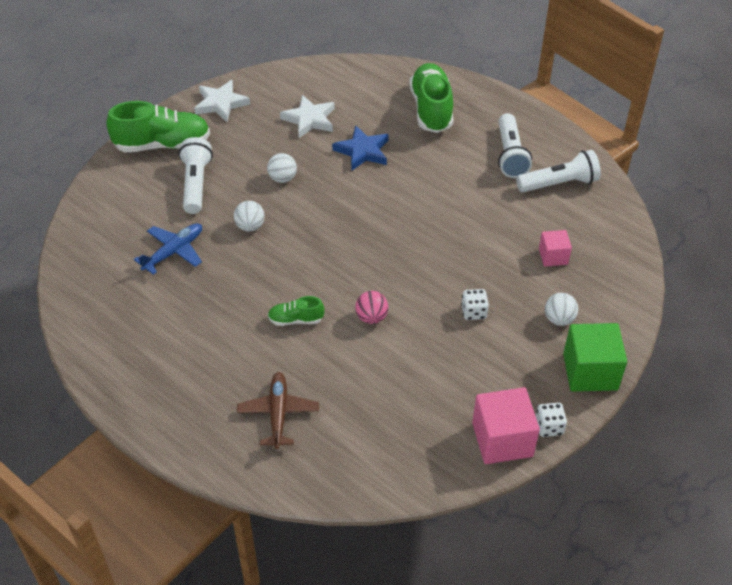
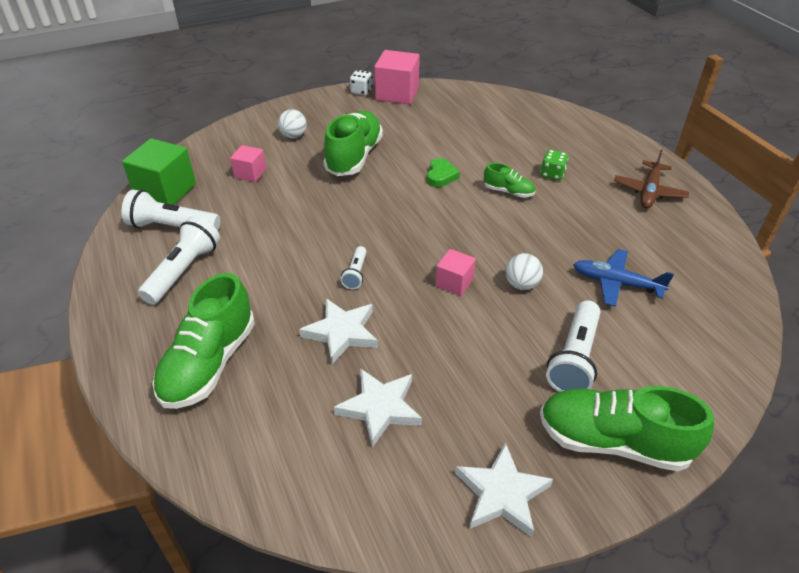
camera: 155 degrees left, 5 degrees down
(173, 252) = (616, 283): blue plane -> blue plane turned 45 degrees clockwise
(259, 360) = (552, 174): none -> green dice
(278, 414) = (548, 141): brown plane -> brown plane (649, 191)
(282, 178) = (460, 329): white ball -> none
(303, 211) = (454, 282): none -> pink cube
(362, 151) = (342, 333): blue star -> white star
(371, 317) = (441, 176): pink ball -> green heart
(382, 194) = (356, 274): none -> white flashlight
(473, 312) = (354, 157): white dice -> green shoe
(590, 371) = (305, 106): green cube -> green cube (165, 191)

